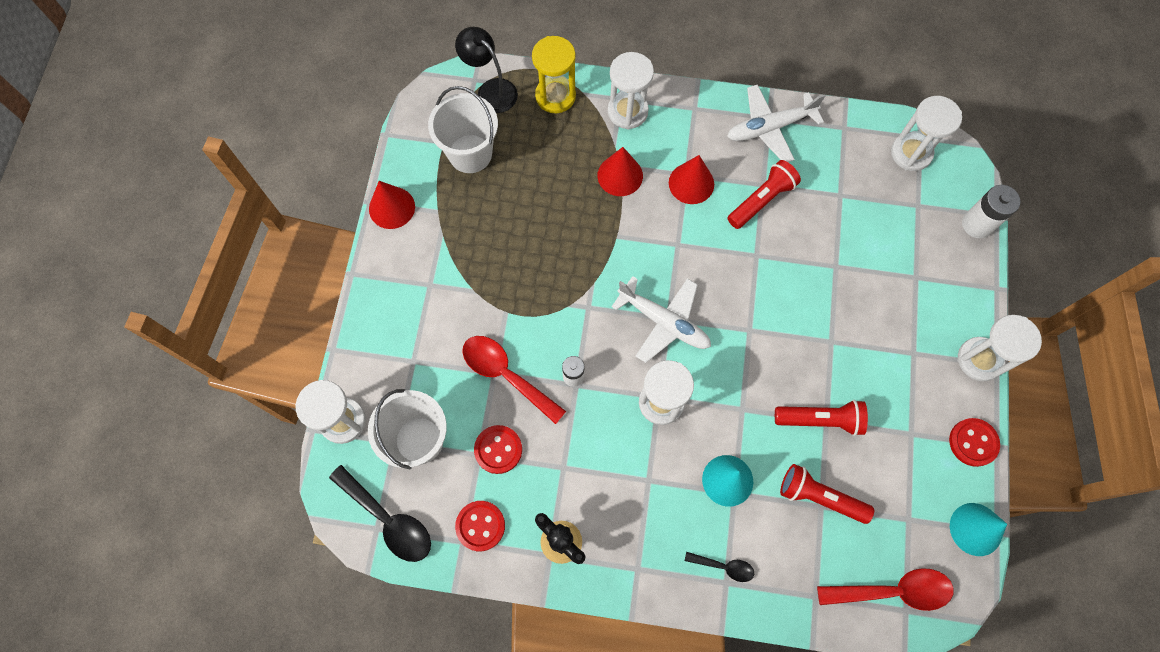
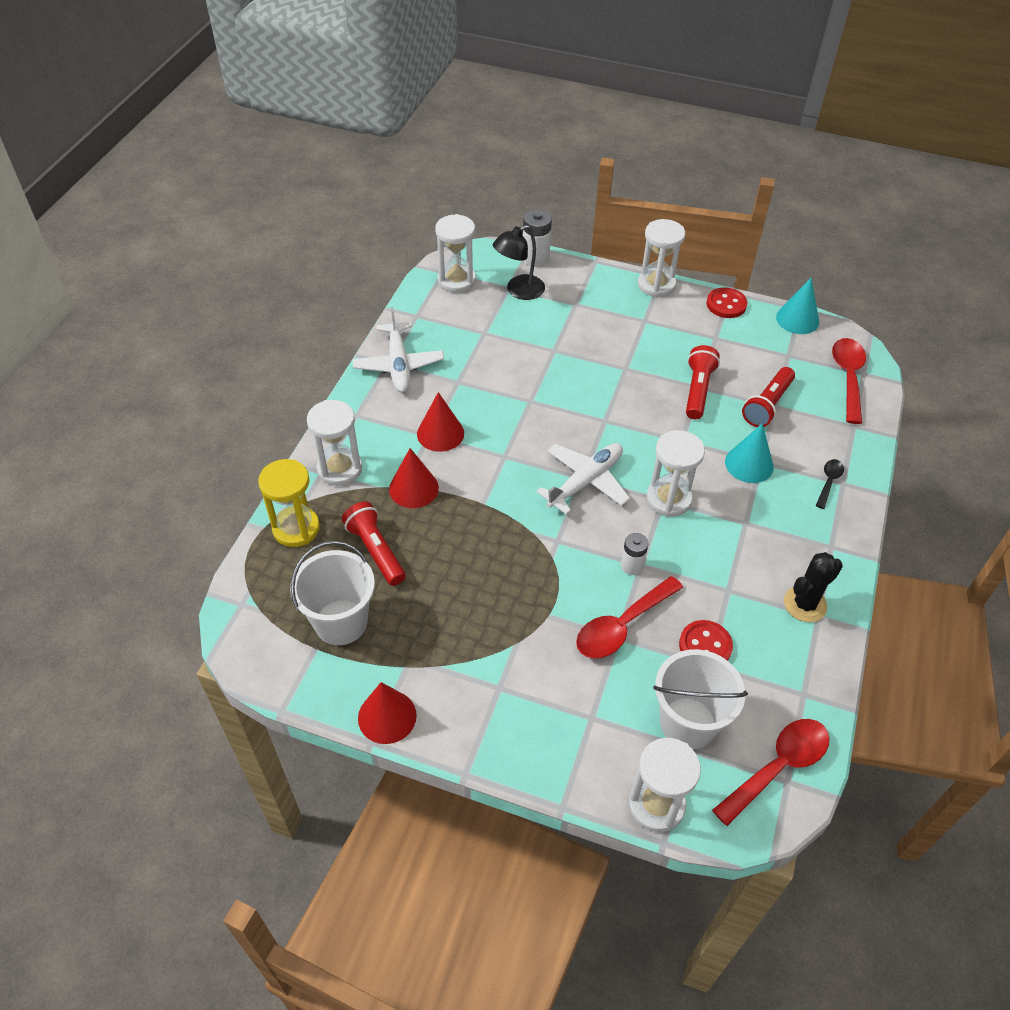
camera: 80 degrees left, 20 degrees down
(389, 519) = (778, 766): black spoon -> red spoon
(480, 526) = (787, 674): red button -> none
(491, 90) = (263, 589): black lamp -> black lamp (519, 291)
(761, 200) = (474, 386): red flashlight -> red flashlight (376, 551)

